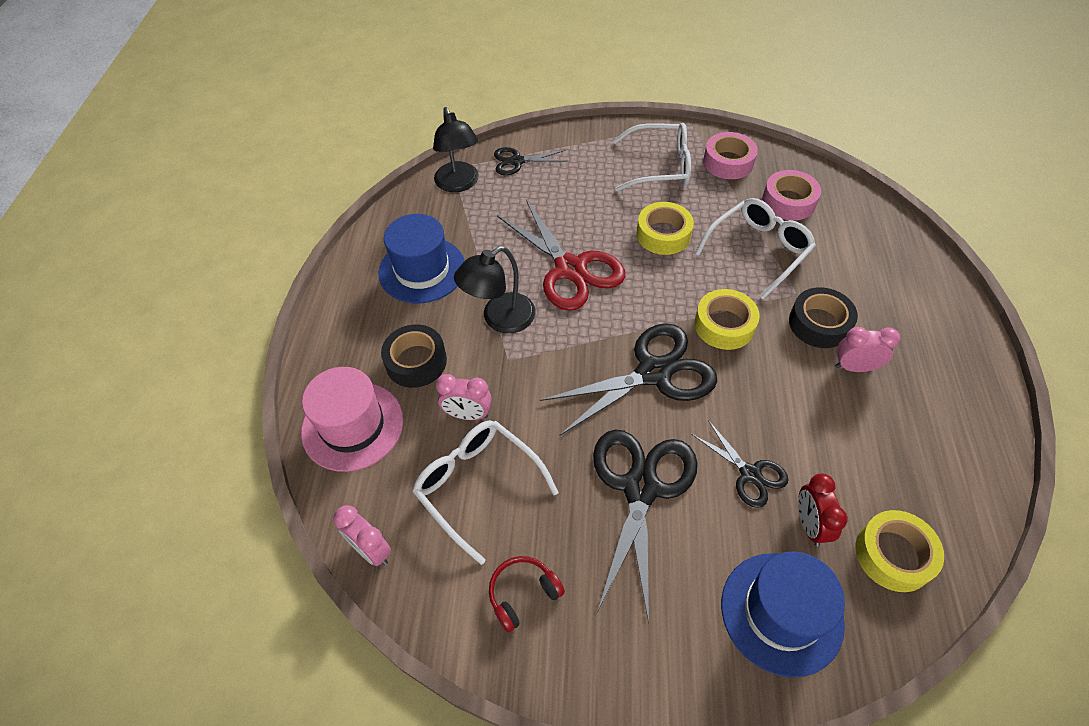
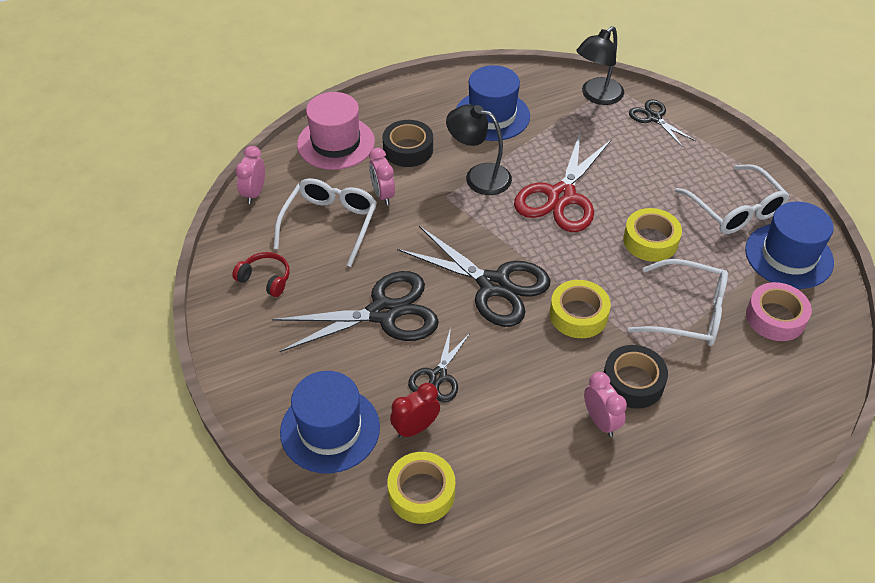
camera: 60 degrees right, 5 degrees down
(728, 162) = (788, 256): pink tape -> blue hat

